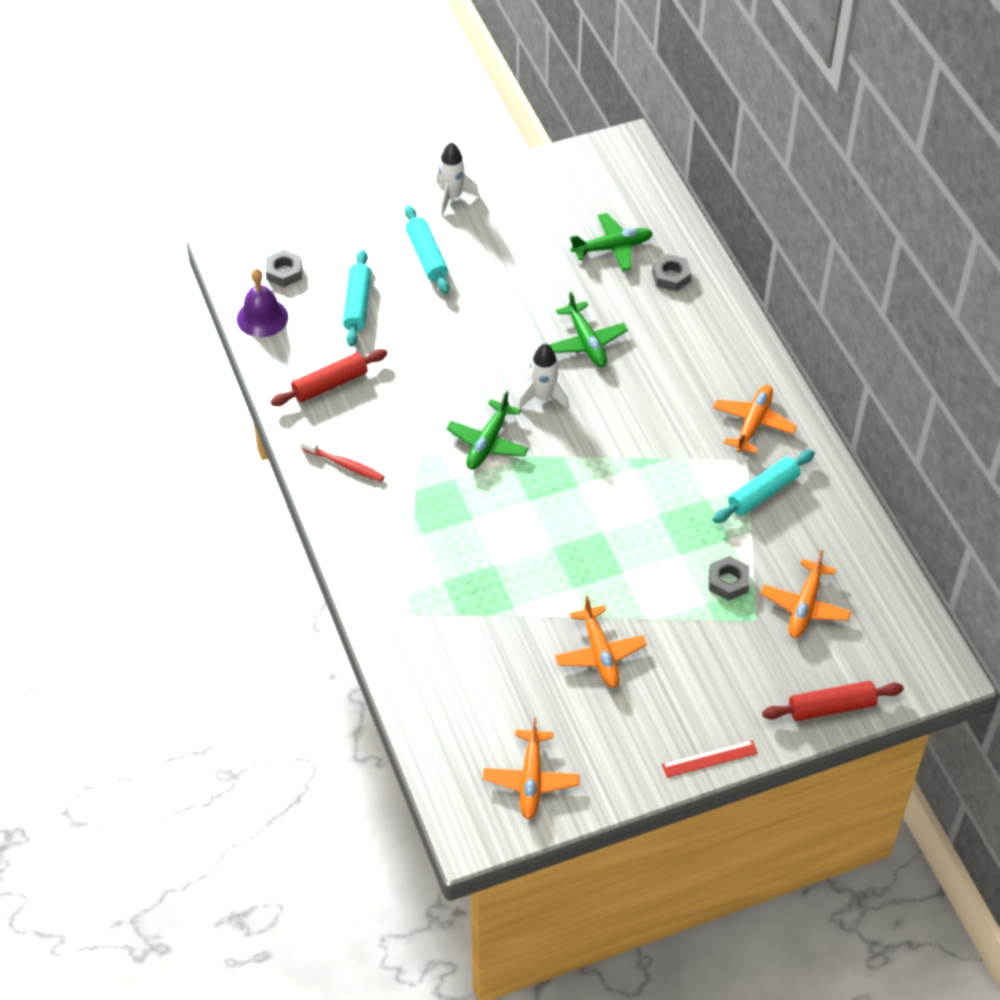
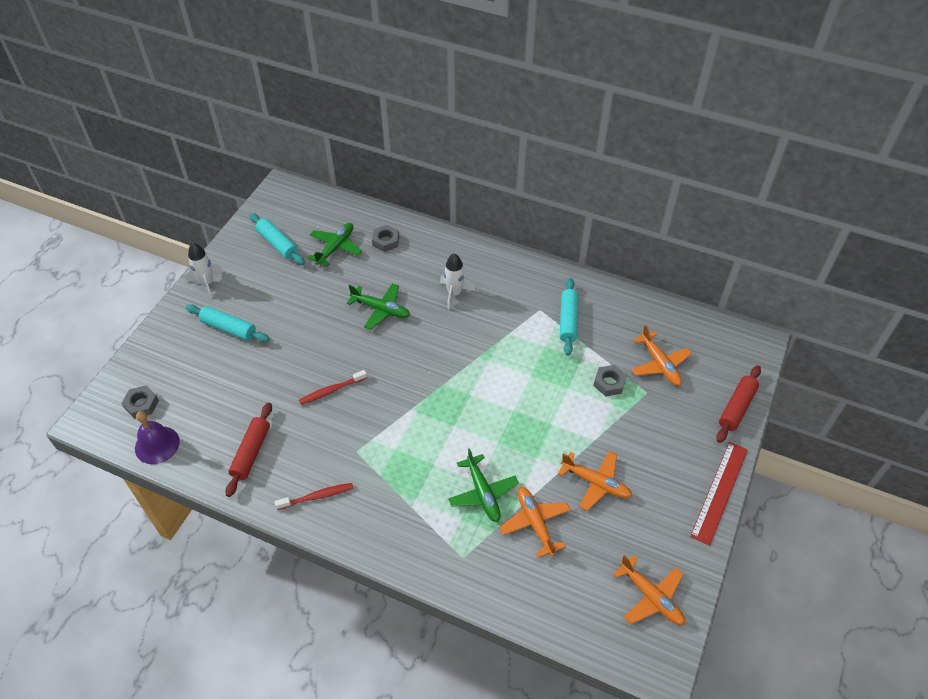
camera: 45 degrees left, 0 degrees up
(357, 304) = (215, 389): turquoise rolling pin -> turquoise rolling pin (278, 244)
(456, 383) = (331, 390): none -> red toothbrush
(488, 443) = (391, 411): green plane -> green plane (483, 493)
(543, 397) = (392, 359): white rocket -> white rocket (454, 294)
(709, 759) = (719, 492): red ruler -> red ruler, size x1.65
(753, 423) = (519, 287): orange plane -> orange plane (535, 523)

